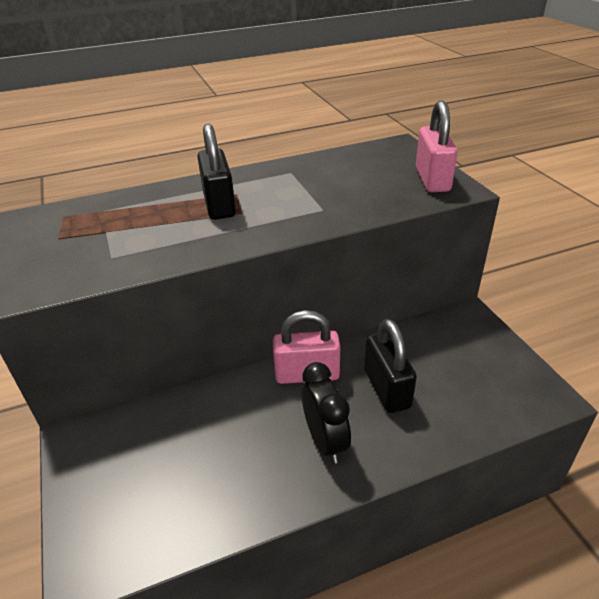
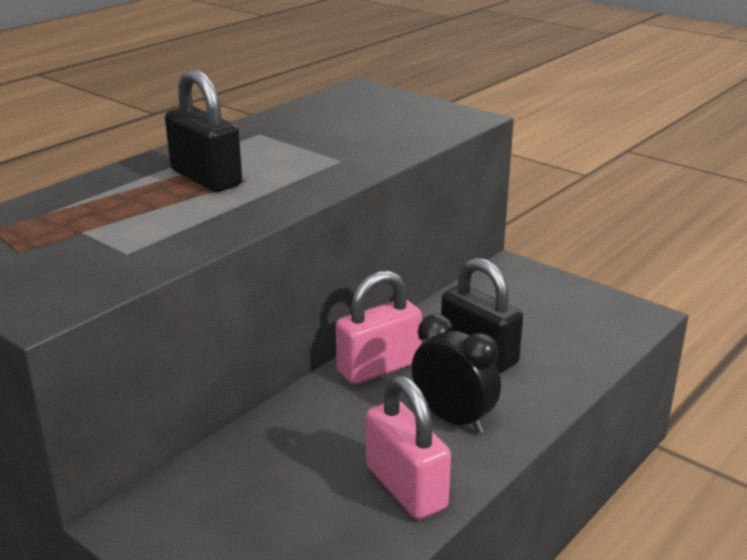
camera: 30 degrees left, 10 degrees down
(432, 179) = (431, 114): pink padlock -> pink padlock (405, 487)

